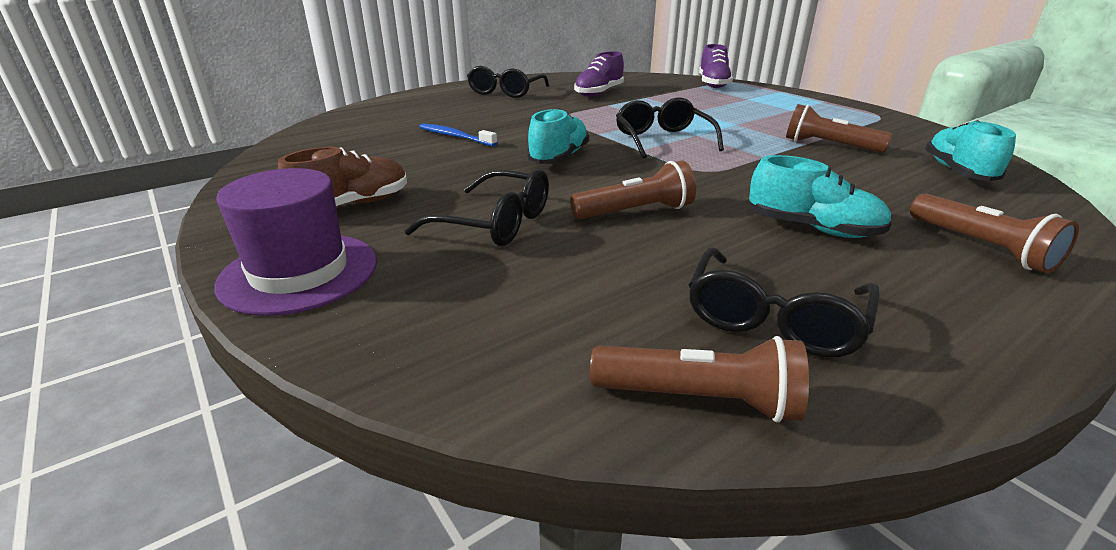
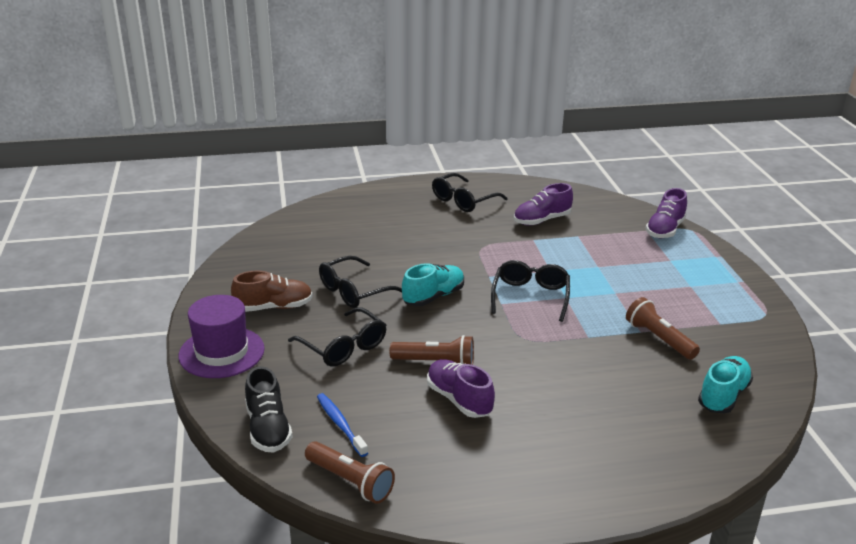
camera: 25 degrees right, 0 degrees up
(455, 136) = (380, 253): blue toothbrush -> blue toothbrush (340, 424)
(469, 359) = (268, 429): none -> black shoe
(714, 241) = (459, 399): none -> purple shoe
(773, 319) = (431, 457): black glasses -> black glasses (354, 291)
(812, 228) = (533, 410): turquoise shoe -> none
(981, 247) = (625, 458): brown flashlight -> none

